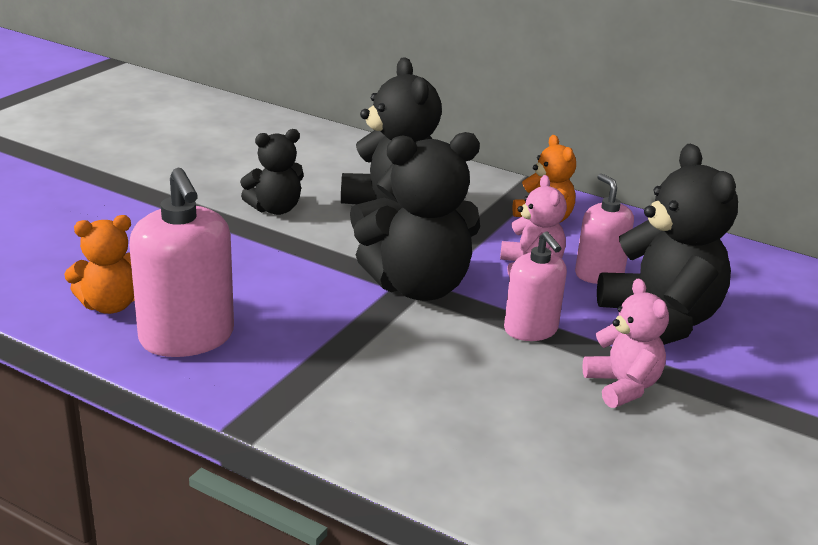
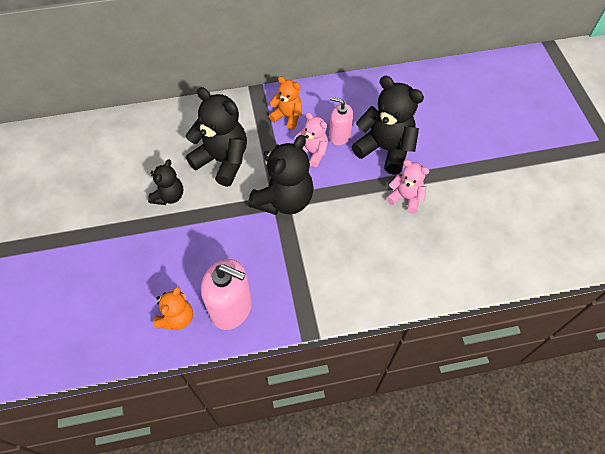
camera: 40 degrees left, 30 degrees up
(531, 329) = (348, 191): pink soap dispenser -> none

